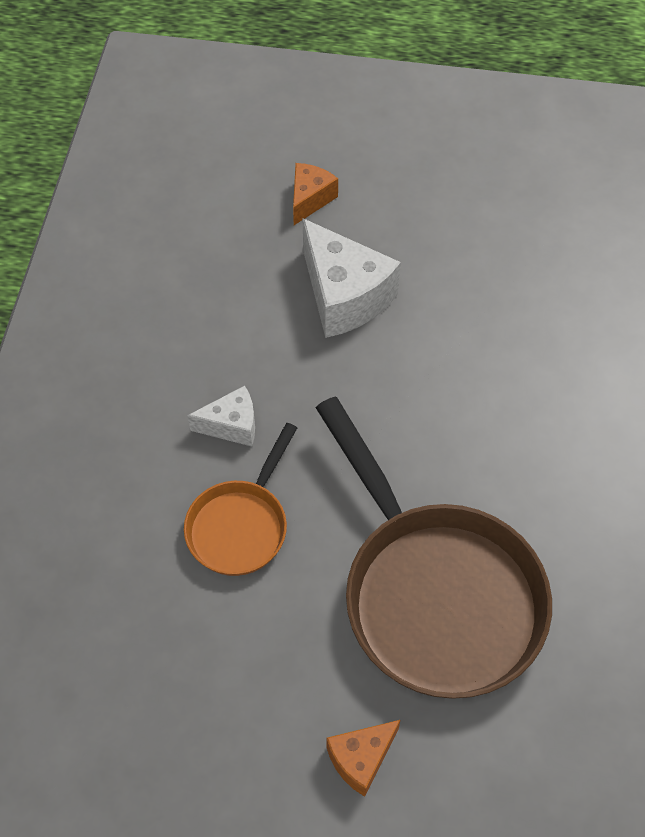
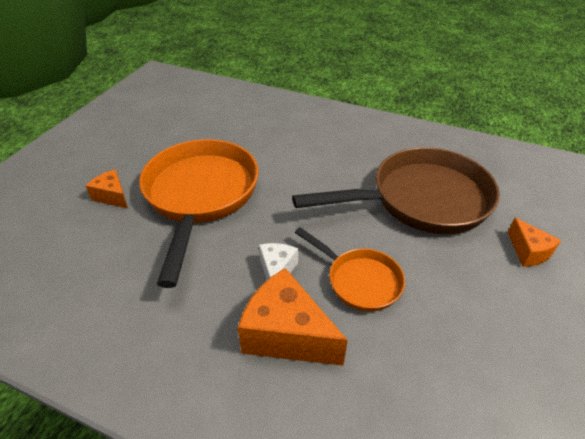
camera: 75 degrees left, 15 degrees down
(139, 459) = (286, 334): none -> orange cheese
(344, 296) = (200, 196): white cheese -> orange pan

